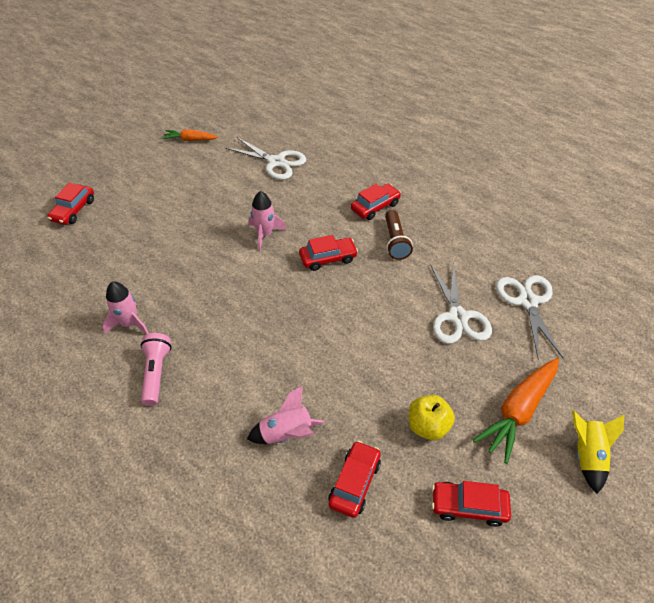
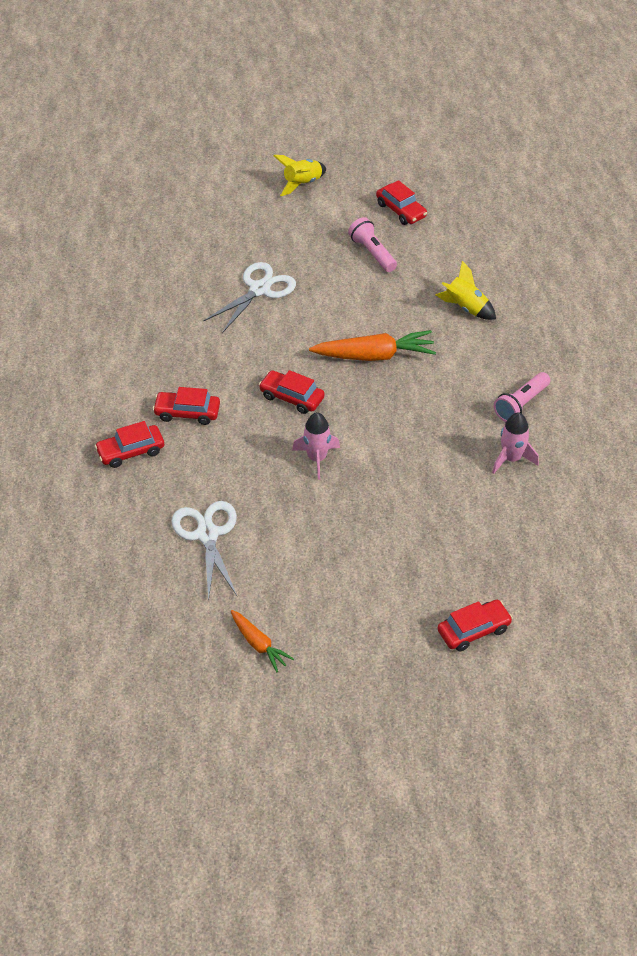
camera: 135 degrees left, 0 degrees up
(286, 434) = (466, 308): pink rocket -> yellow rocket
(354, 483) = (452, 259): red car -> red car (131, 451)
(395, 242) = (218, 371): brown flashlight -> none
(428, 426) = (372, 253): yellow apple -> pink flashlight
(518, 411) = (306, 223): orange carrot -> orange carrot (374, 355)
(527, 302) = (196, 264): white scissors -> none

